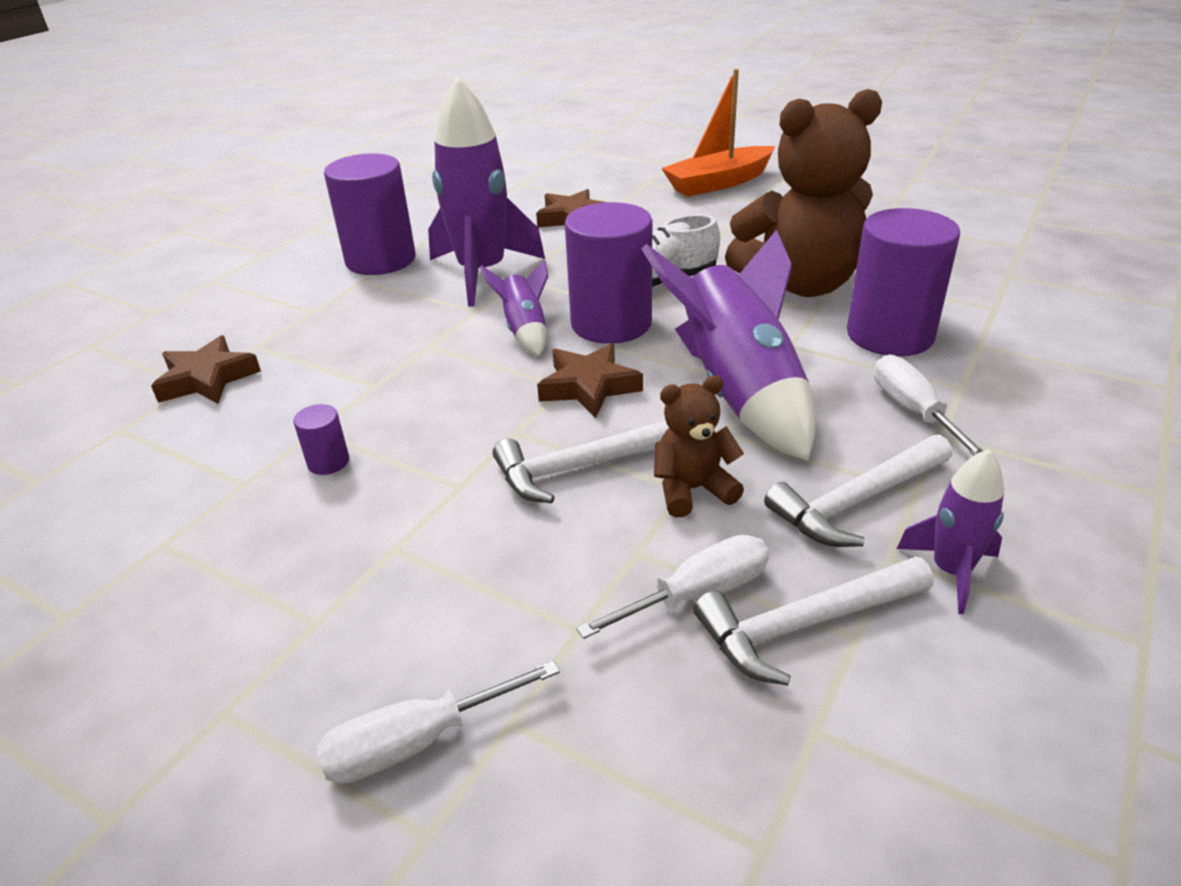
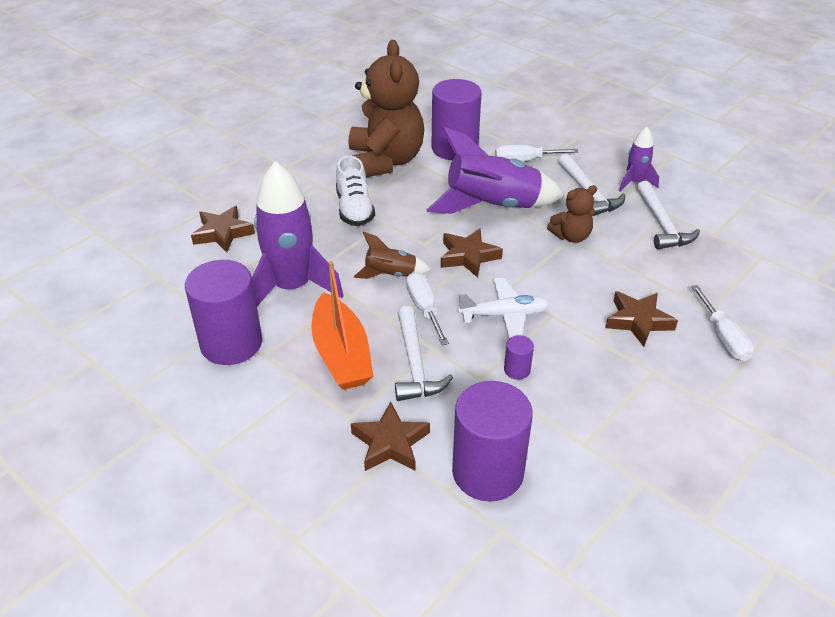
camera: 80 degrees left, 5 degrees up
(452, 436) = (504, 315): none -> white plane
(455, 596) = (638, 321): none -> brown star
(525, 331) = (391, 275): purple rocket -> brown rocket
(582, 467) = (545, 269): white hammer -> white hammer (415, 364)
(611, 323) = (398, 238): purple cylinder -> purple cylinder (487, 472)
(692, 489) = (571, 236): brown teddy bear -> brown teddy bear turned 105 degrees counterclockwise
(698, 594) = (643, 248): white screwdriver -> white screwdriver (424, 308)
(718, 183) = (211, 158): orange boat -> orange boat (341, 354)

